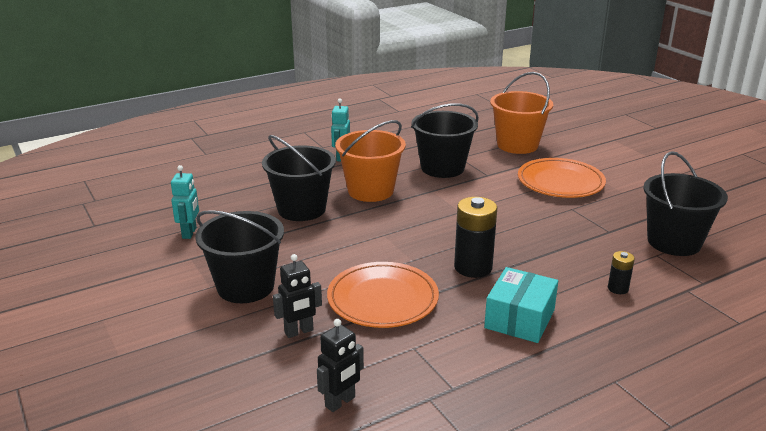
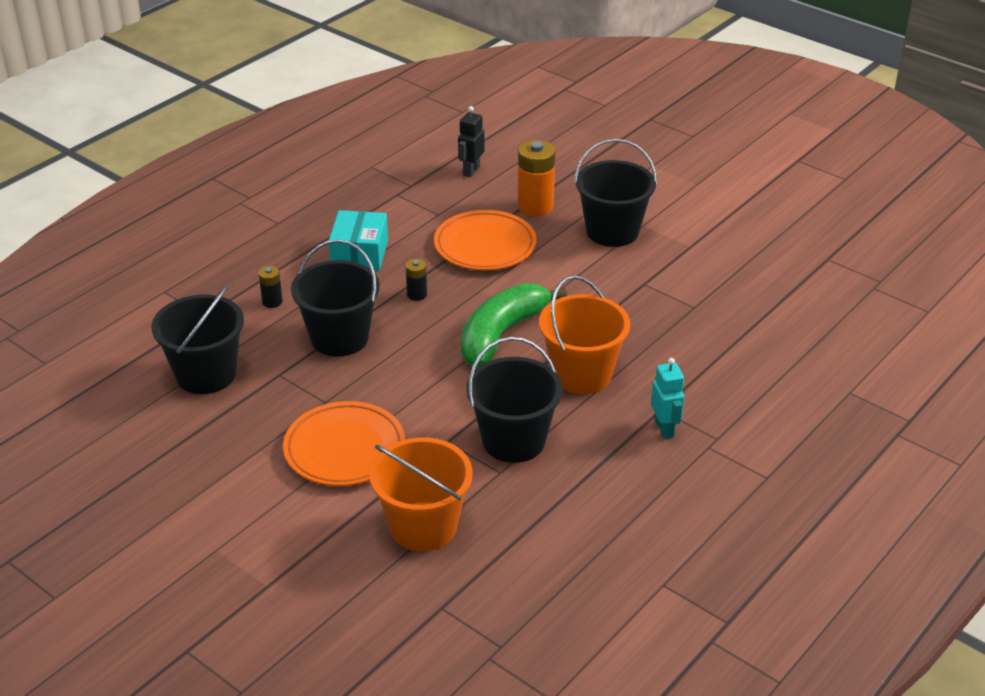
camera: 160 degrees right, 10 degrees up
(189, 233) = (723, 271): turquoise robot -> none
(299, 332) = (535, 206): black robot -> orange battery
(301, 209) = (639, 327): black bucket -> black bucket (339, 338)
(414, 224) = (501, 334): none -> green banana
(473, 267) = (417, 294): black battery -> black battery, size x0.52

